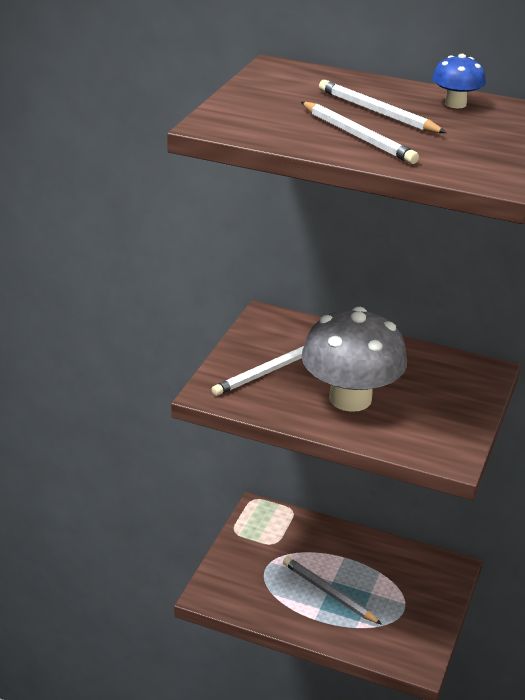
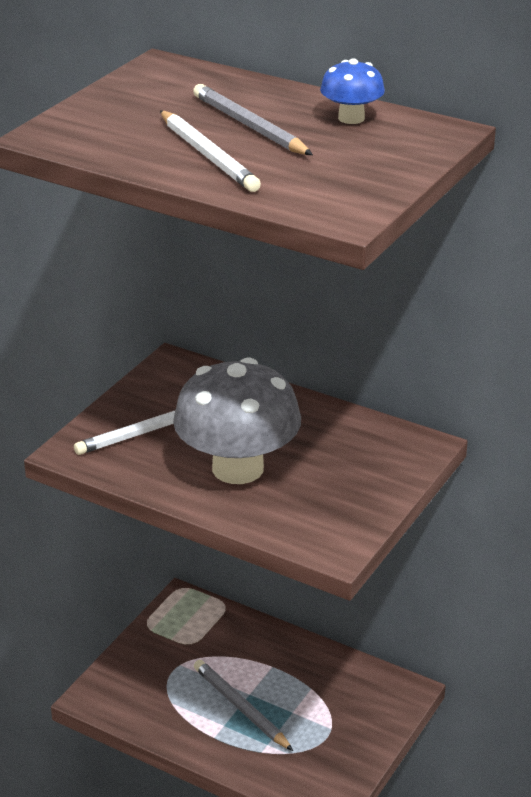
camera: 10 degrees right, 0 degrees up
(377, 112) = (249, 126): white pencil -> grey pencil

